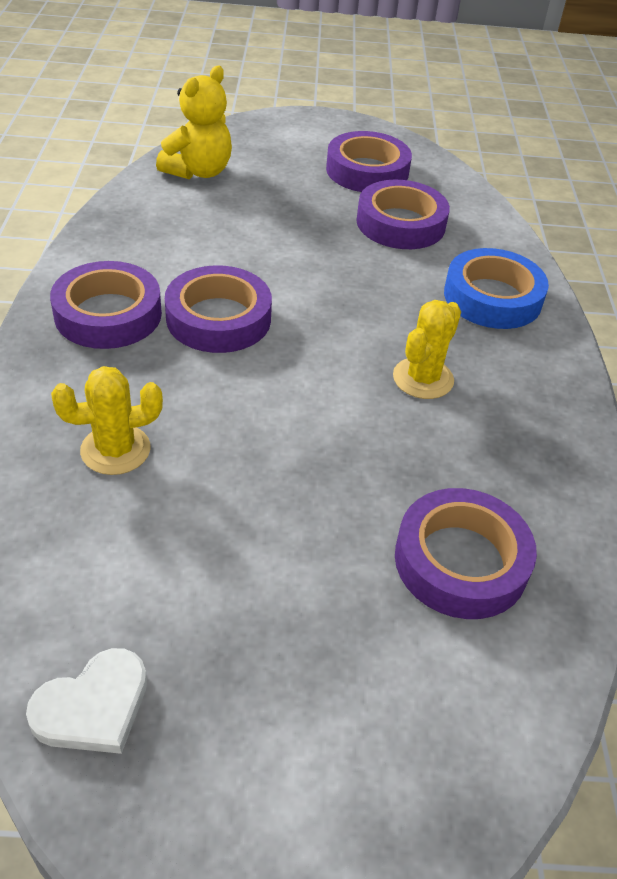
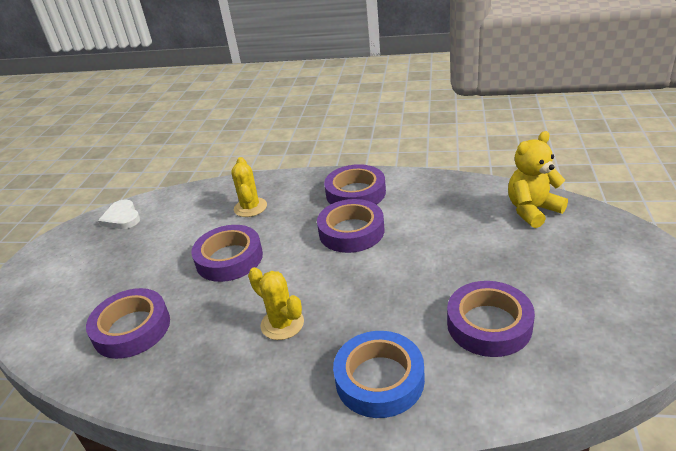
camera: 105 degrees right, 10 degrees down
(198, 171) = (532, 210): yellow teddy bear -> yellow teddy bear turned 105 degrees clockwise
(367, 171) = (580, 305): purple tape -> purple tape (229, 258)

